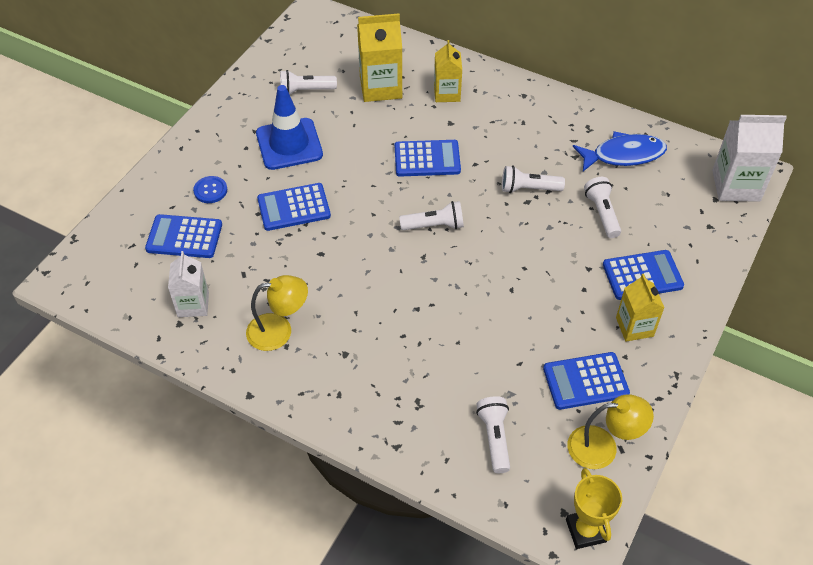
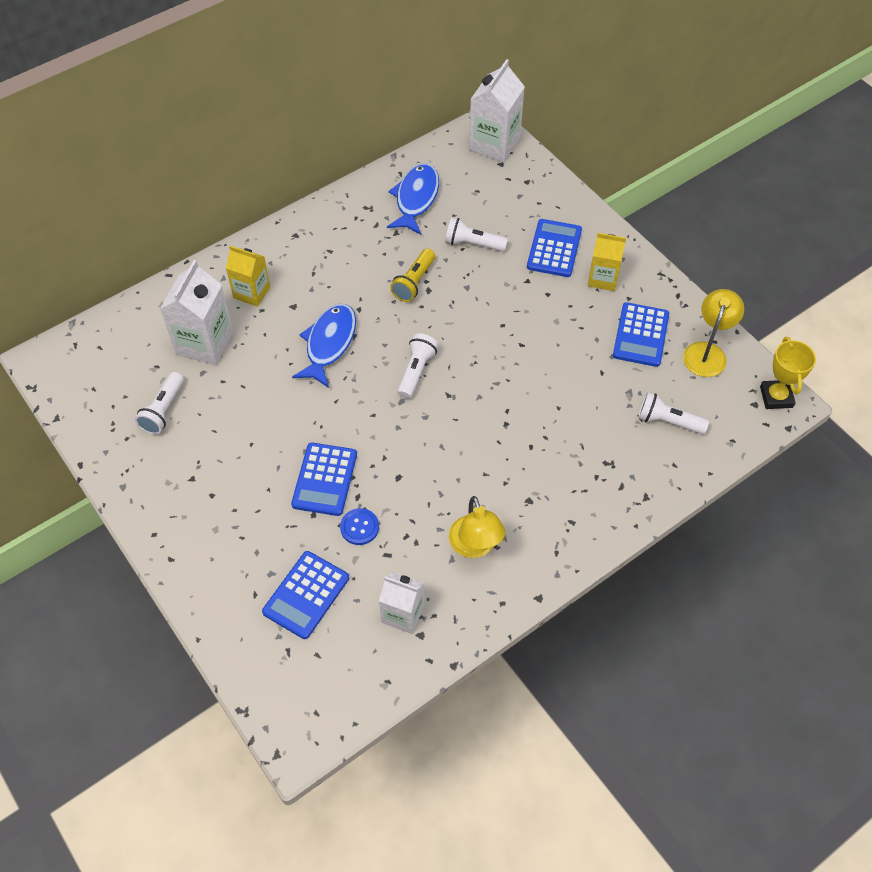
camera: 65 degrees left, 5 degrees up
(210, 190) = (254, 549): blue button -> blue button (359, 527)
(279, 331) = (475, 546): yellow lamp -> yellow lamp turned 150 degrees clockwise
(289, 144) = (233, 453): blue traffic cone -> none
(380, 87) = (205, 343): yellow carton -> white carton
(427, 159) = (329, 343): blue calculator -> blue fish
(528, 188) = (414, 282): white flashlight -> yellow flashlight
(585, 531) = (776, 397): yellow trophy -> yellow trophy turned 75 degrees clockwise

